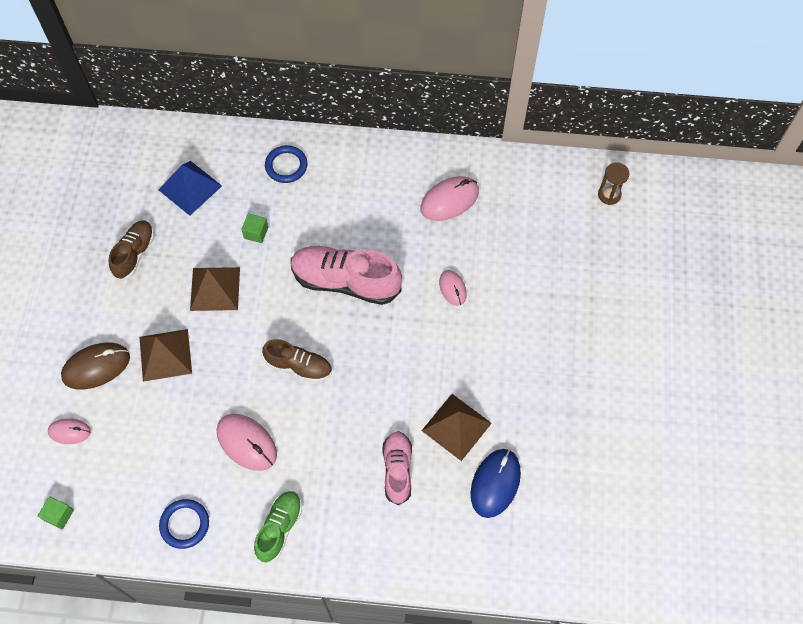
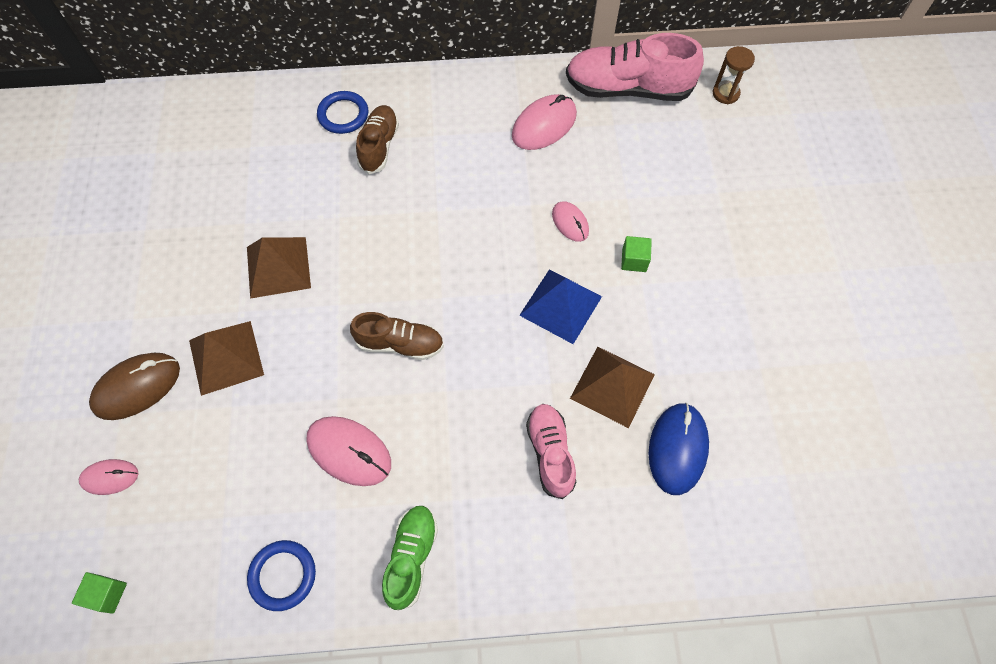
camera: 10 degrees left, 0 degrees up
(134, 254) = (170, 241): brown shoe -> brown shoe (379, 146)
(190, 188) = (230, 155): blue pyramid -> blue pyramid (561, 306)
(256, 233) = (319, 194): green cube -> green cube (634, 260)
(345, 281) = (439, 234): pink shoe -> pink shoe (628, 89)

